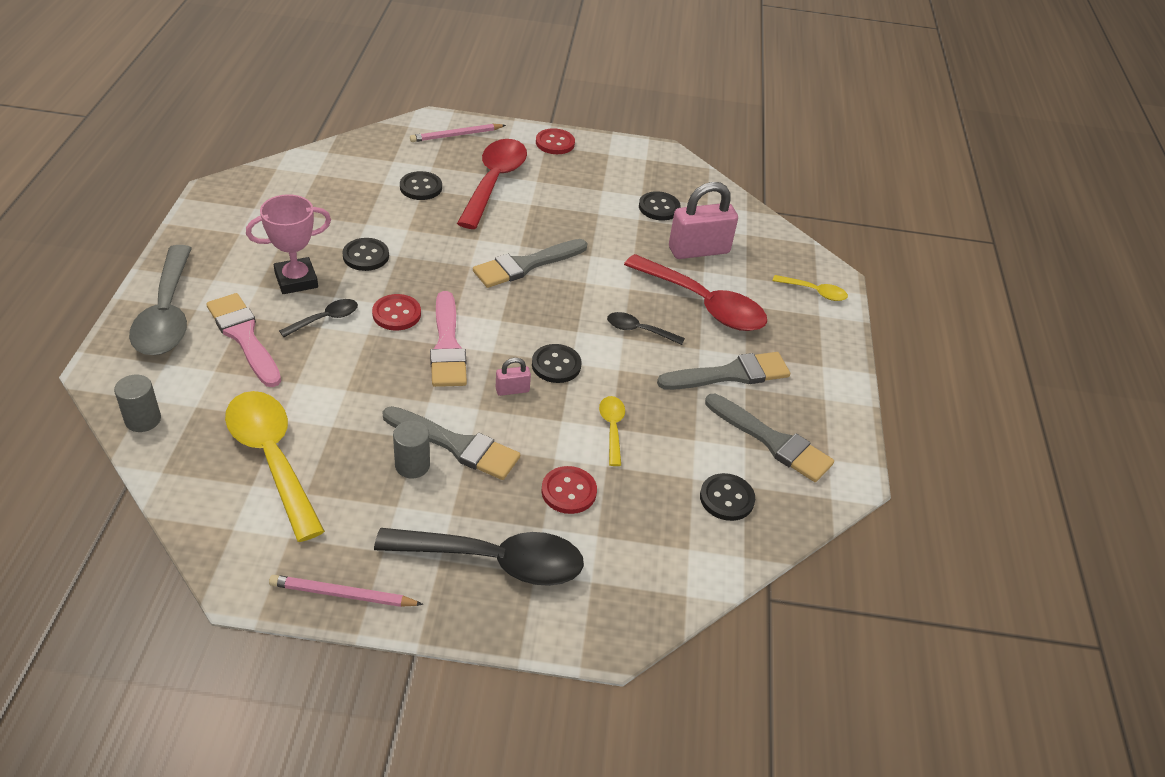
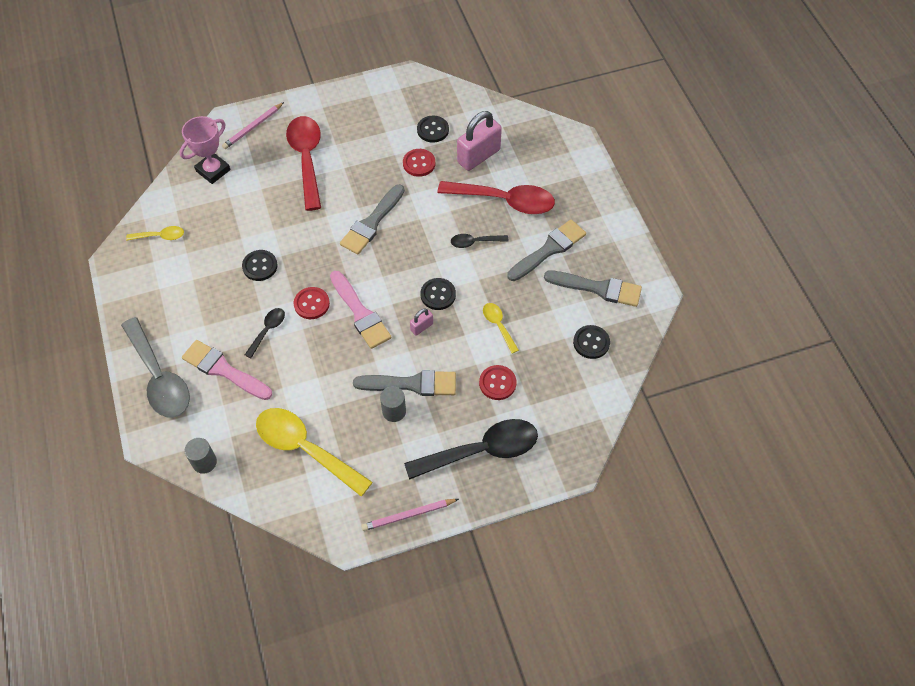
camera: 20 degrees left, 15 degrees up
(296, 280) = (226, 308): pink trophy -> pink trophy (213, 170)
(421, 187) = (258, 188): black button -> none
(555, 143) = (328, 102): red button -> red button (419, 163)
(814, 292) = (570, 157): yellow spoon -> yellow spoon (160, 236)

